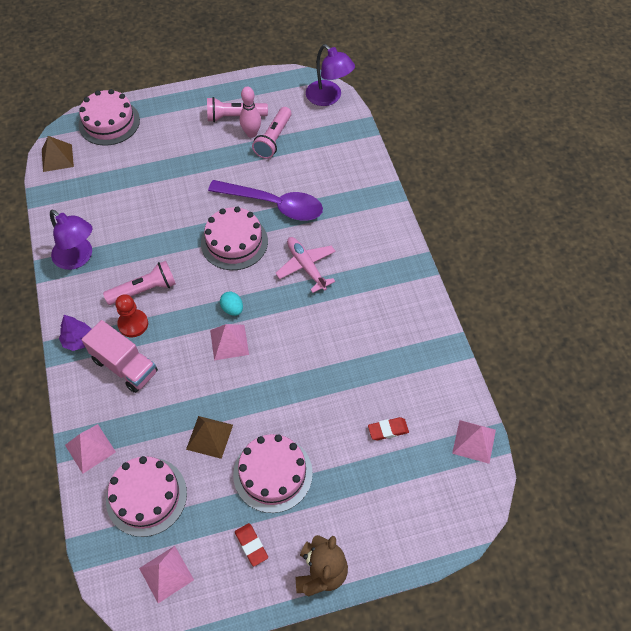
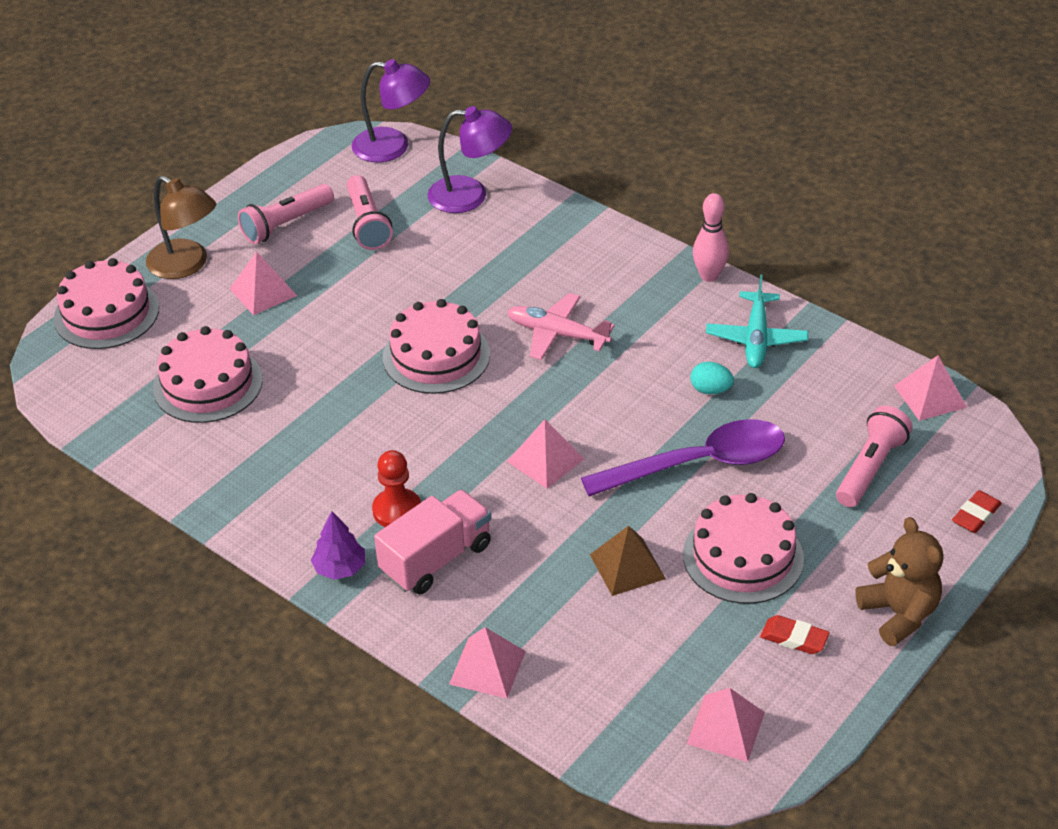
camera: 35 degrees left, 15 degrees down
(57, 158) = (72, 389): brown pyramid -> none
(78, 258) = (236, 482): purple lamp -> purple lamp (470, 195)
(125, 366) = (436, 559): pink truck -> pink truck turned 45 degrees counterclockwise
(144, 290) = (371, 467): pink flashlight -> pink flashlight (870, 468)
(146, 496) = (615, 670): pink cake -> pink cake (208, 384)
(168, 115) = (186, 265): none -> brown lamp
(188, 152) = (263, 292): none -> pink pyramid
(232, 309) = (511, 425): turquoise egg -> turquoise egg (710, 390)
(251, 133) = (330, 231): pink bowling pin -> pink bowling pin (709, 276)
(274, 204) = (444, 292): purple spoon -> purple spoon (698, 464)
(388, 430) = (827, 439): red eraser -> red eraser (976, 515)
(410, 337) = (756, 338): none -> turquoise plane

